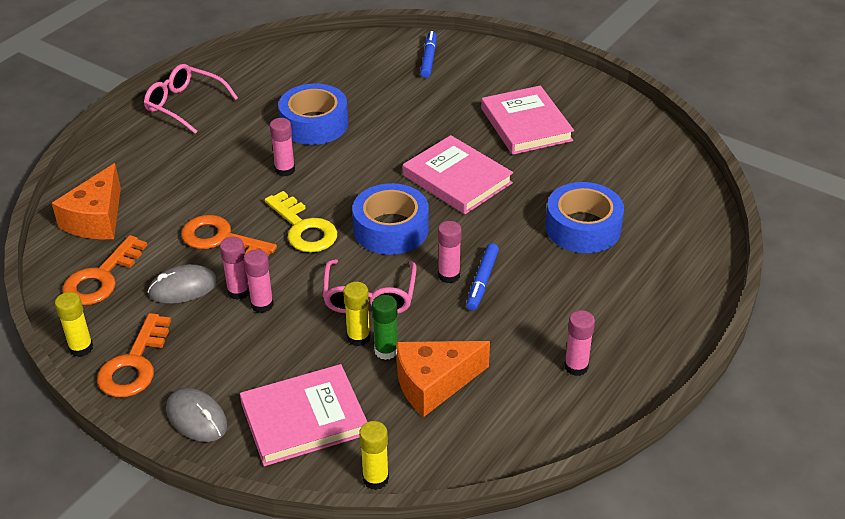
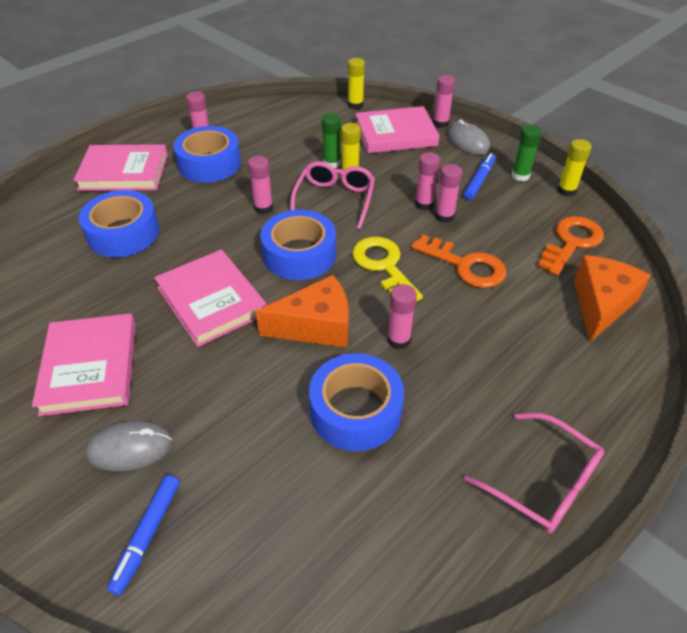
camera: 170 degrees left, 5 degrees up
(134, 364) = (520, 176): orange key -> green glue stick
(183, 288) = (494, 225): grey mouse -> grey mouse (130, 448)
(235, 454) = (440, 123): none -> pink glue stick
(433, 383) = (304, 142): orange cheese -> orange cheese (316, 326)
(482, 281) = (238, 200): blue marker -> blue marker (479, 181)
(545, 328) = (209, 164): none -> blue tape
(643, 301) = (124, 172): none -> pink book

